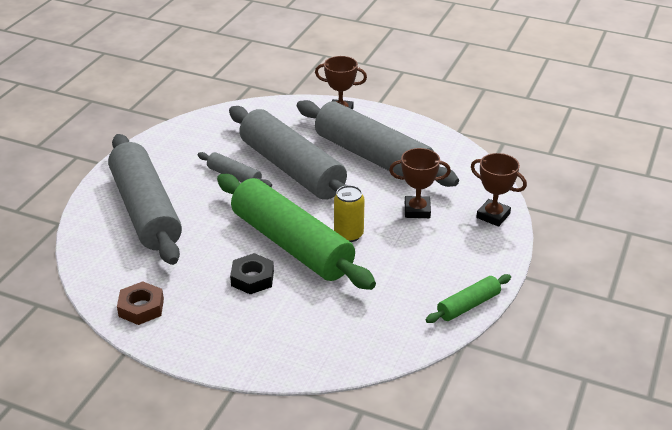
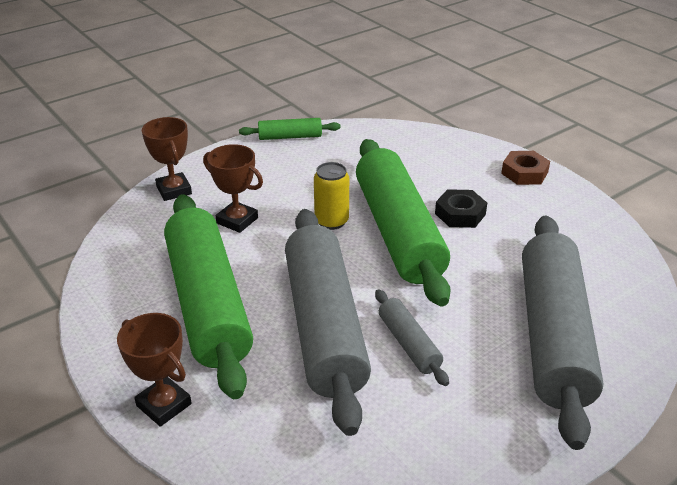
camera: 150 degrees left, 0 degrees up
(141, 308) = (585, 224): brown nut -> brown nut (524, 173)
(373, 157) = (208, 303): grey rolling pin -> green rolling pin

